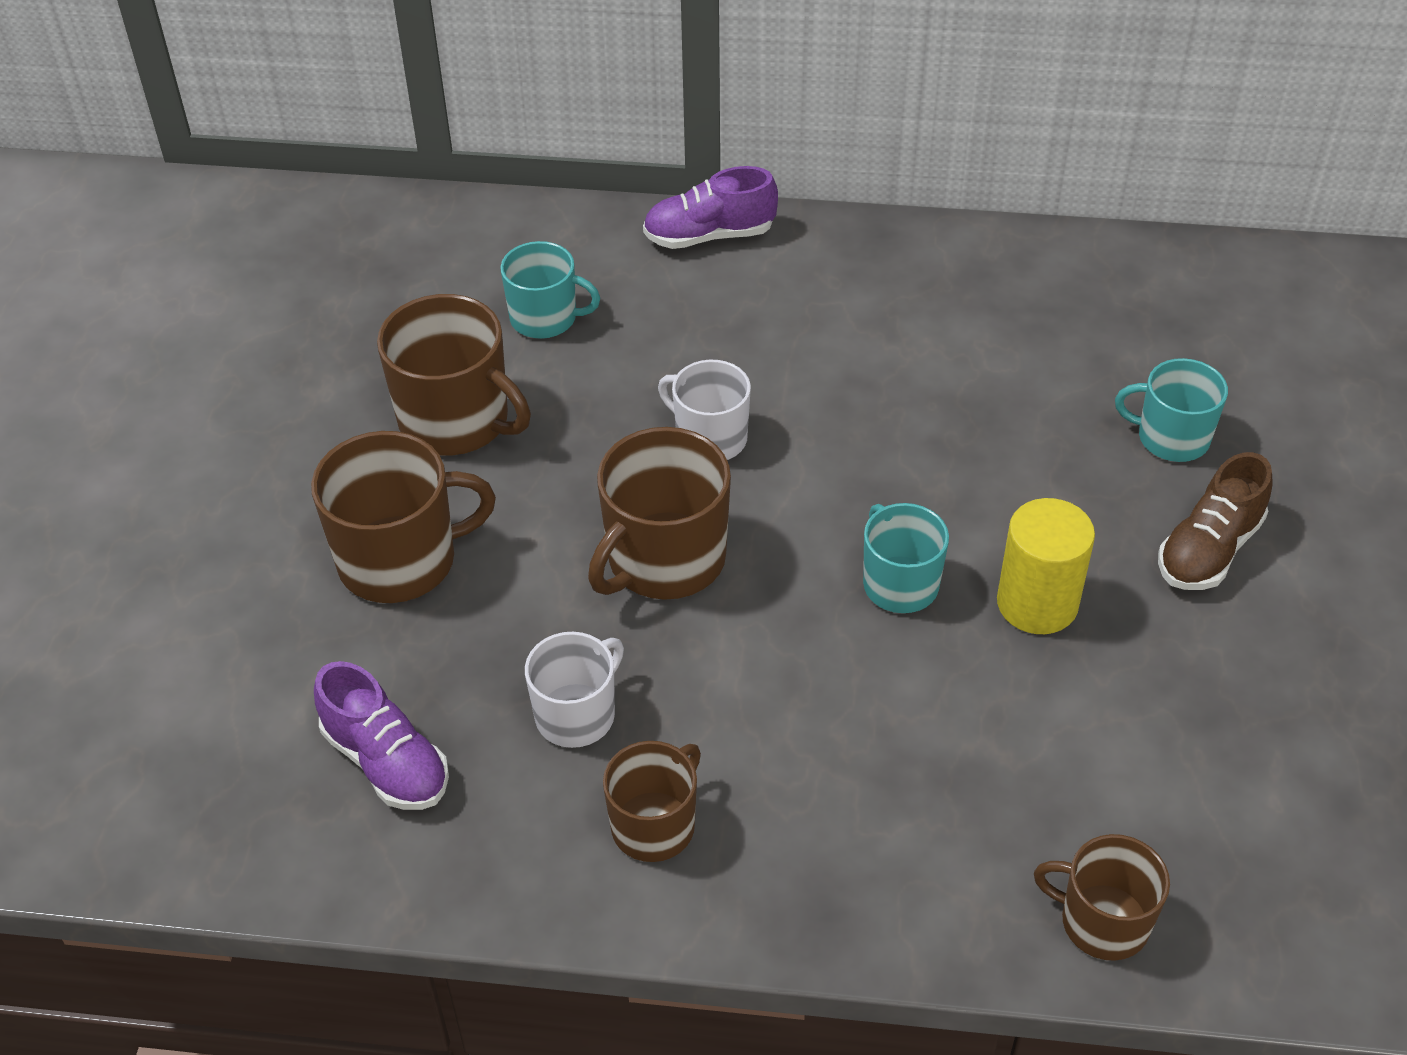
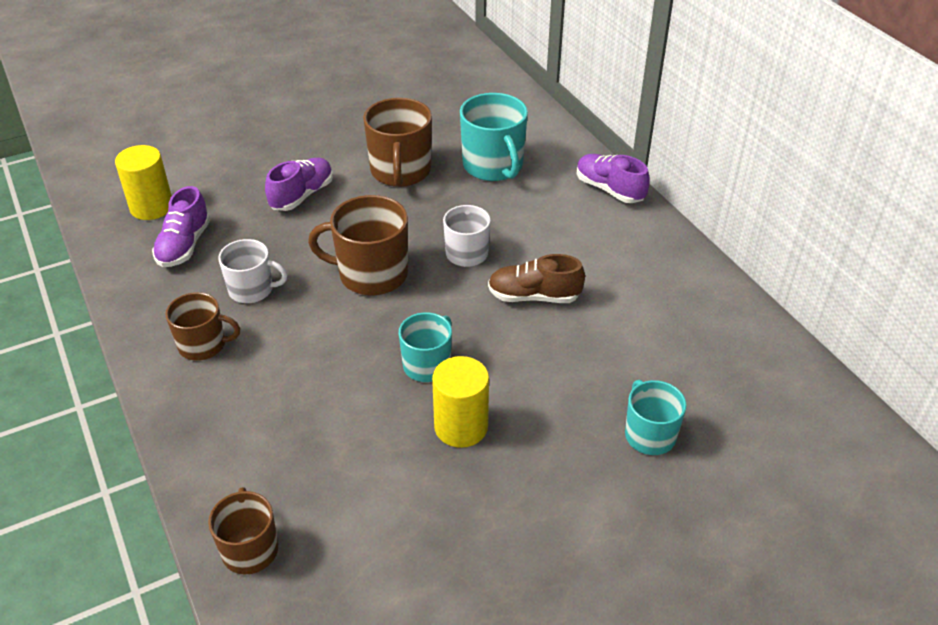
camera: 55 degrees right, 5 degrees down
(235, 769) = (151, 207): none -> yellow cylinder
(400, 560) = (302, 195): brown mug -> purple shoe
(545, 318) = (493, 166): turquoise mug -> turquoise mug, size x1.57
(1209, 550) = (571, 489): brown shoe -> brown shoe (534, 296)

